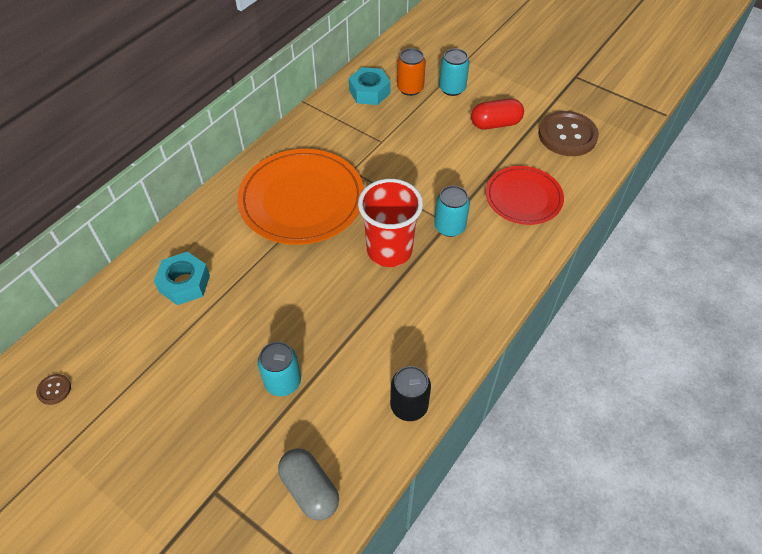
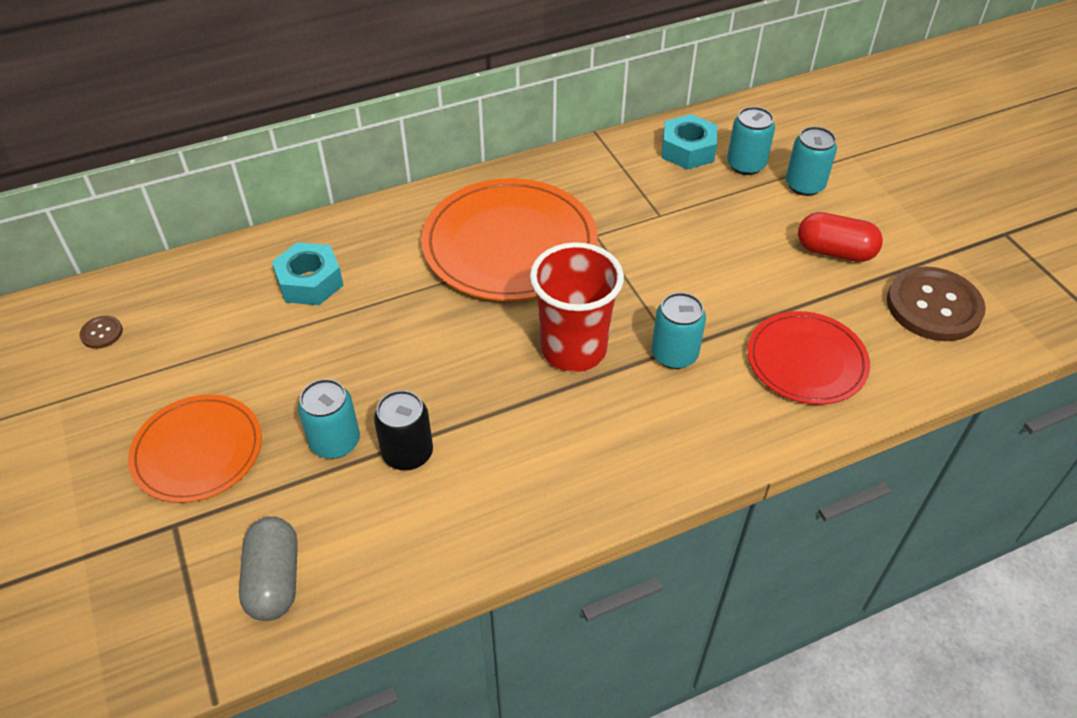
camera: 30 degrees right, 5 degrees down
(193, 435) = (198, 451): none -> orange plate
(409, 405) = (461, 546): black can -> black can (407, 453)
(410, 88) = (746, 165): orange can -> turquoise can

